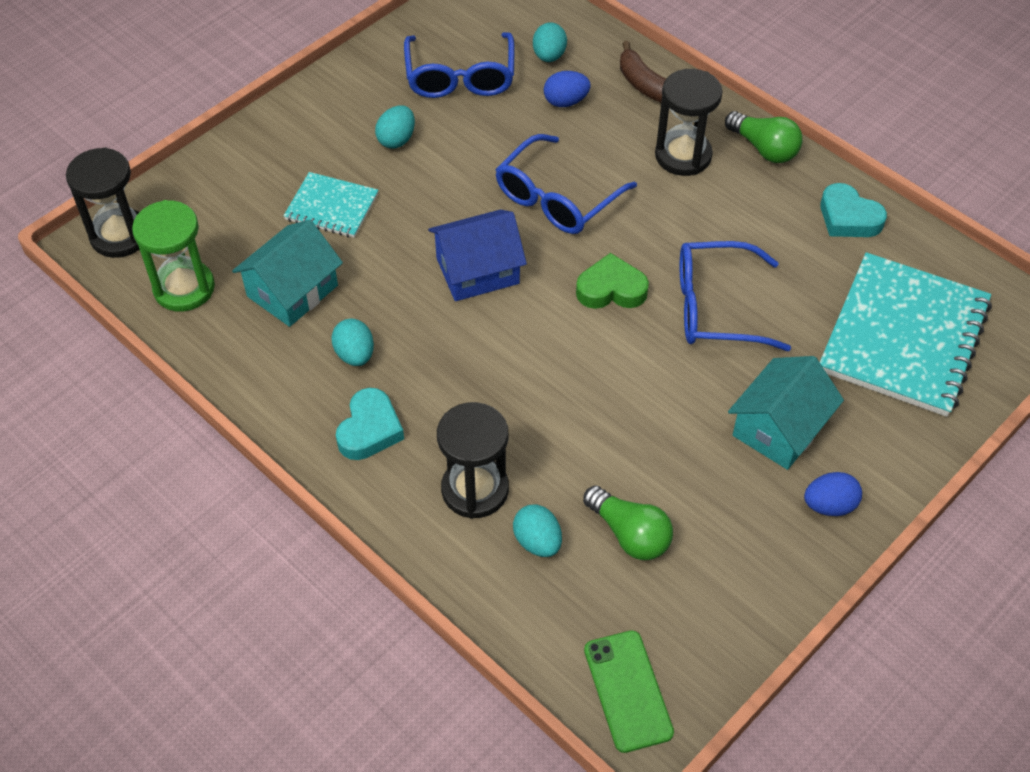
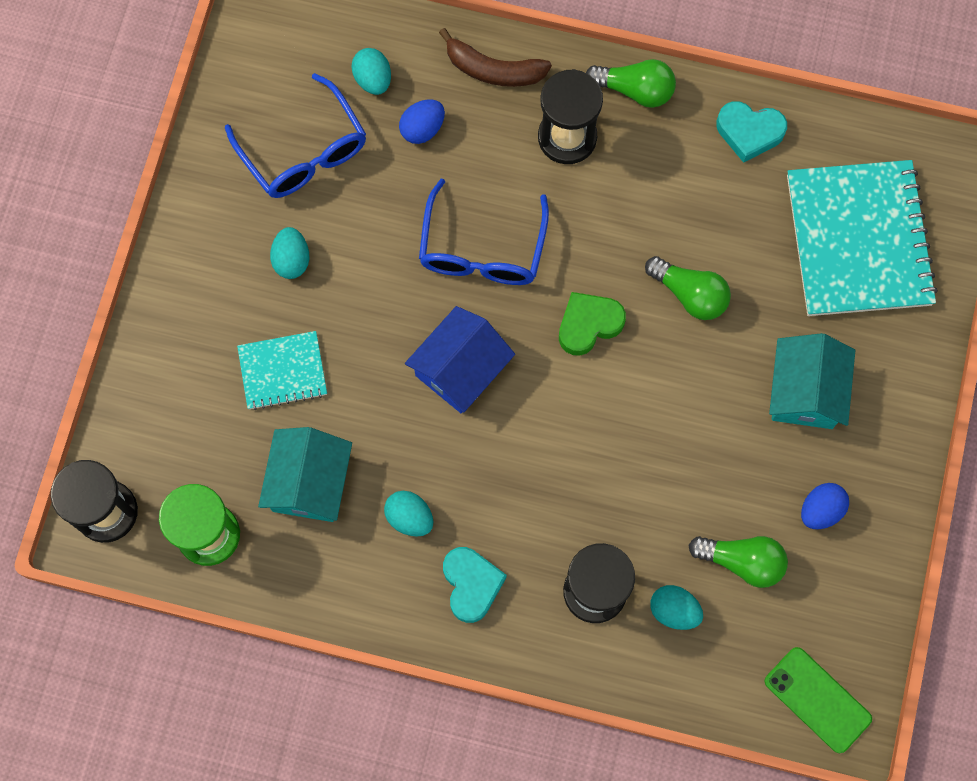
camera: 30 degrees left, 20 degrees up
(717, 307) = (690, 294): blue glasses -> green light bulb
(829, 505) = (881, 444): blue egg -> blue egg (820, 510)

